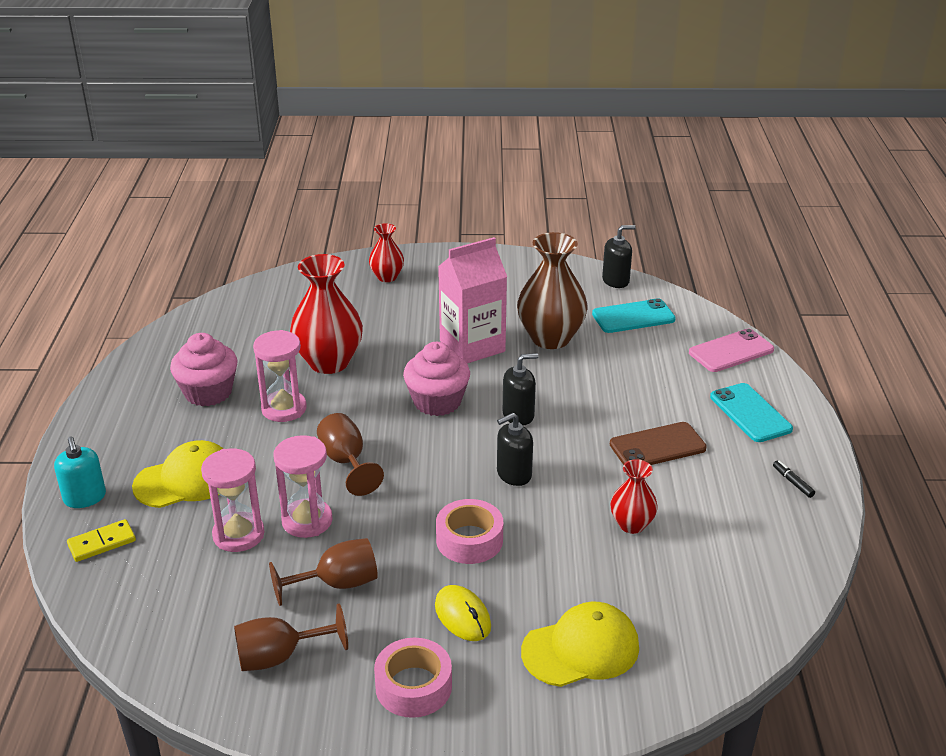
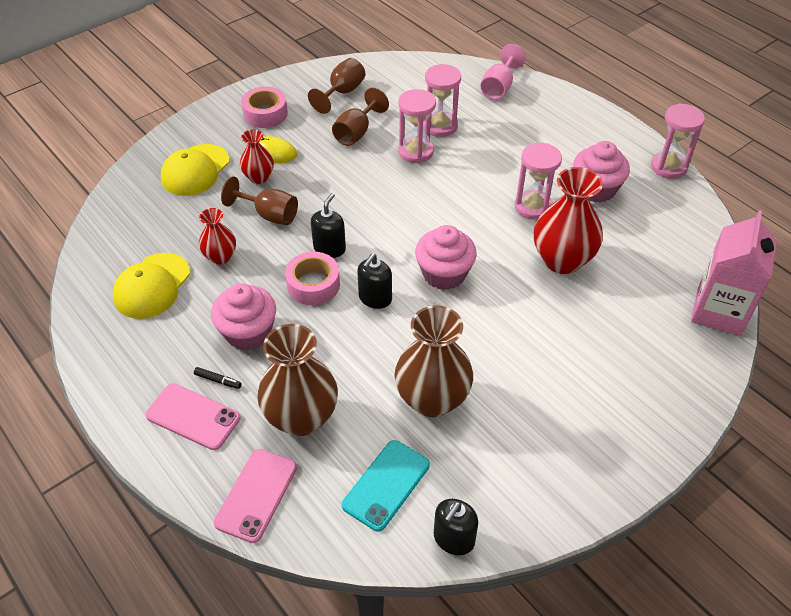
camera: 140 degrees right, 15 degrees up
(85, 498) = (546, 99): turquoise soap dispenser -> none
(102, 543) = (499, 87): yellow domino -> pink goblet
(117, 375) = (668, 167): none -> pink hourglass
(186, 480) = (513, 135): yellow cap -> yellow cap (152, 286)
(346, 462) = (442, 195): brown goblet -> brown goblet (269, 215)
(387, 277) = (656, 383): red vase -> red vase (259, 177)
(469, 540) = (312, 192): pink tape -> pink tape (313, 284)
(472, 346) = (483, 345): pink carton -> pink carton (719, 311)
(657, 446) = (248, 332): brown phone -> pink cupcake
(661, 373) = (301, 417): none -> brown vase
(750, 413) = (193, 417): turquoise phone -> pink phone
(792, 482) = (122, 359): black marker -> black marker (218, 380)

